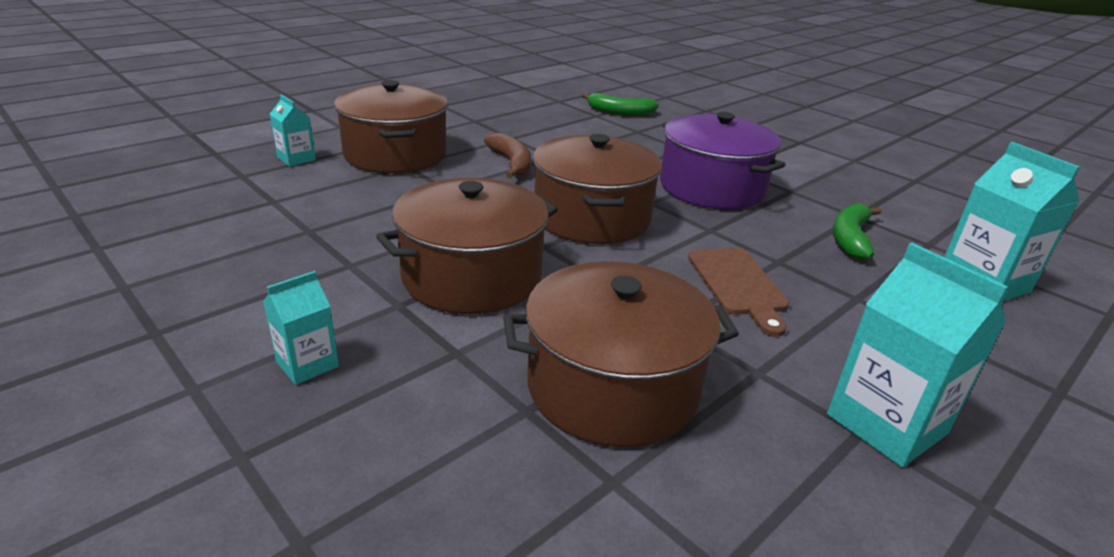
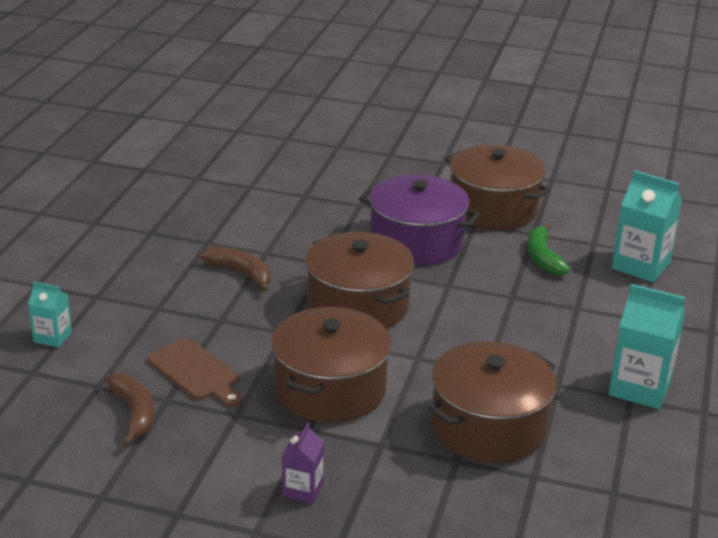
camera: 30 degrees left, 0 degrees up
(266, 231) = (134, 413): none -> brown banana
(307, 364) = (303, 489): turquoise carton -> purple carton
(395, 154) = (132, 299): brown pot -> brown pot (493, 208)
(619, 112) = (266, 175): green banana -> none
(738, 285) = (502, 326): brown cutting board -> brown cutting board (196, 373)

